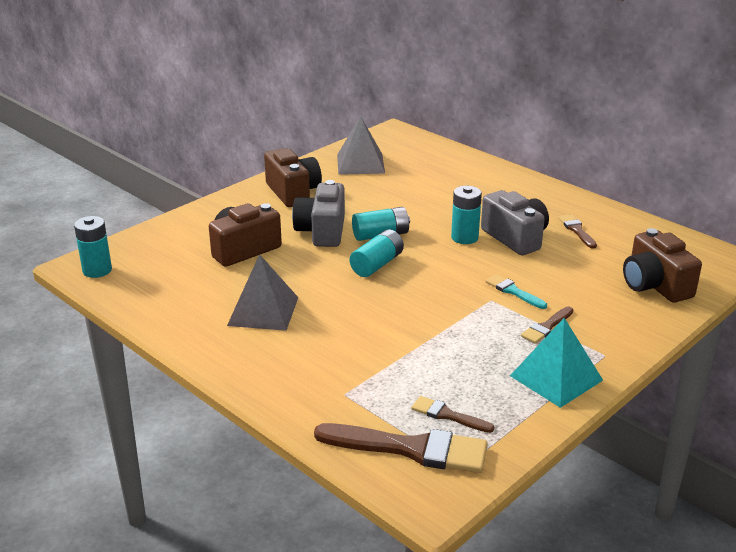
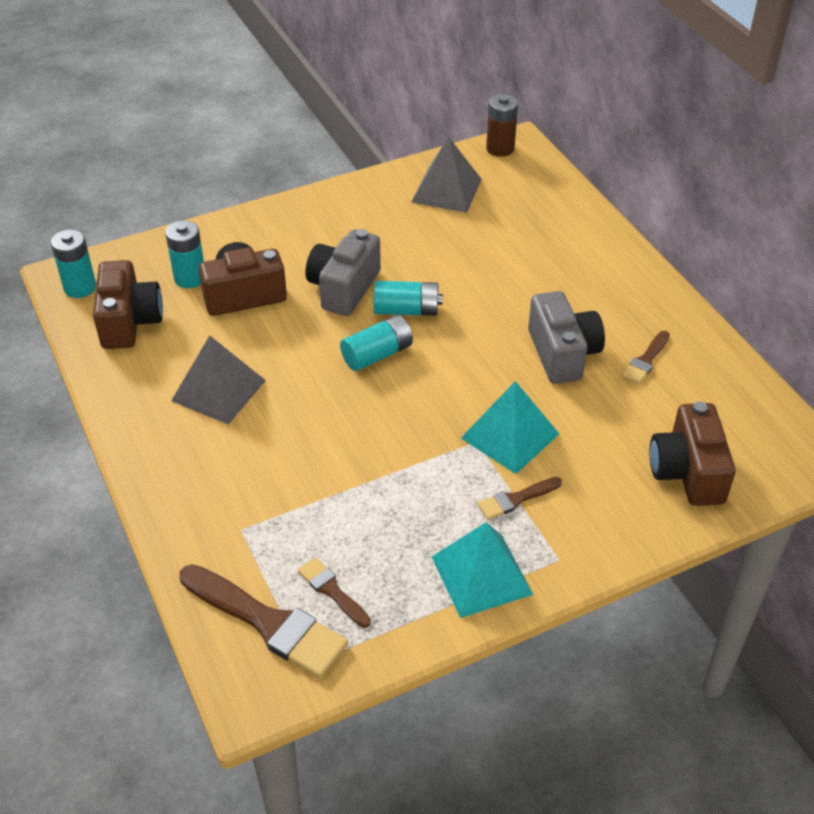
camera: 20 degrees right, 15 degrees up
(293, 192) = (344, 220): brown camera -> brown camera (129, 321)
(383, 135) = (500, 148): none -> brown battery
(464, 237) = (502, 338): turquoise battery -> turquoise battery (190, 278)
(513, 291) = (509, 436): turquoise brush -> turquoise pyramid
(576, 230) = (646, 360): brown brush -> brown brush turned 150 degrees counterclockwise

